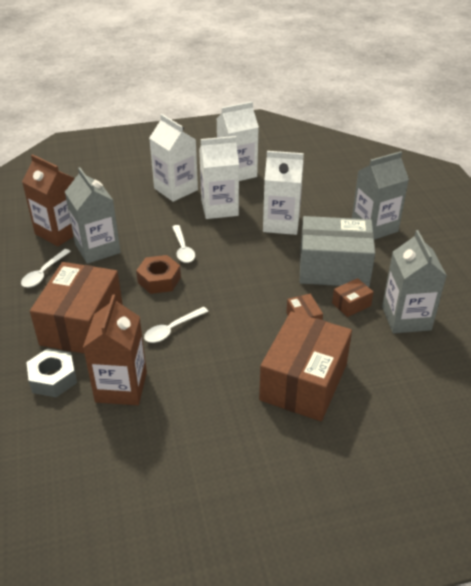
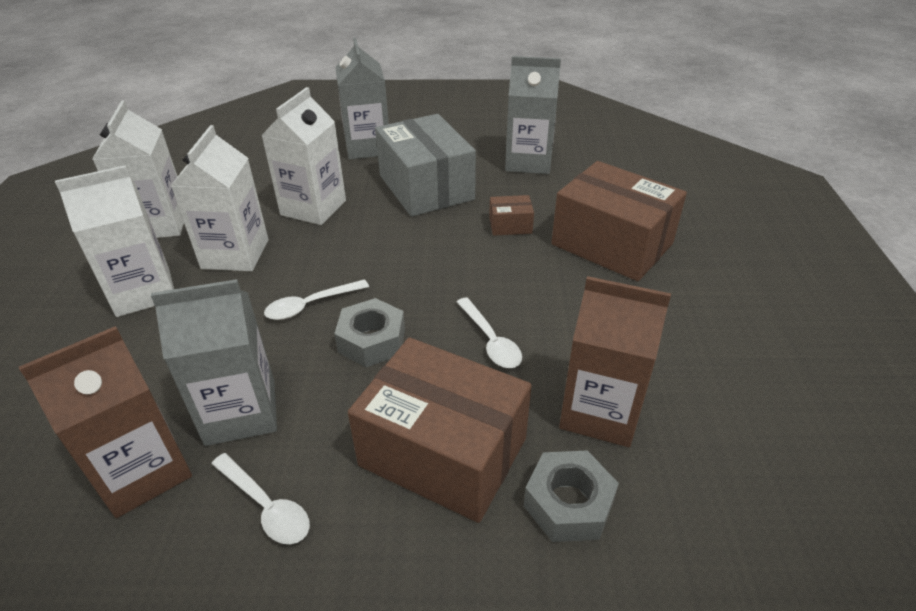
camera: 75 degrees left, 0 degrees up
(159, 280) = (372, 341): brown nut -> grey nut
(183, 249) = (310, 305): white spoon -> white spoon turned 150 degrees clockwise
(333, 268) = (426, 187): grey box -> grey box turned 45 degrees counterclockwise
(351, 304) = (494, 189): brown box -> none

